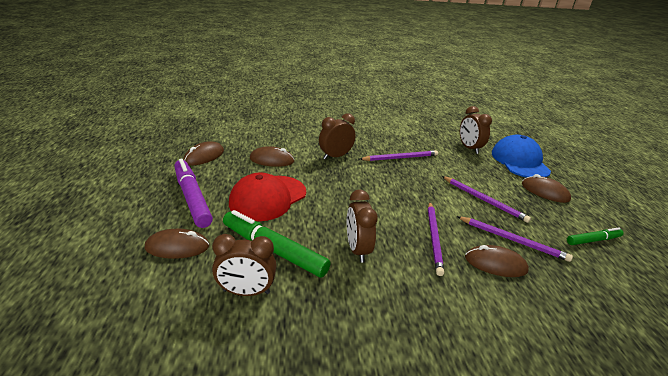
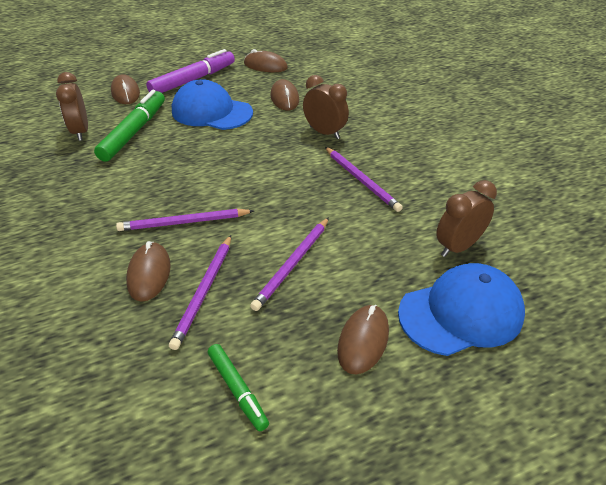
camera: 75 degrees right, 10 degrees up
(268, 198) = (211, 112): red cap -> blue cap
(357, 249) = (147, 174): brown clock -> none

